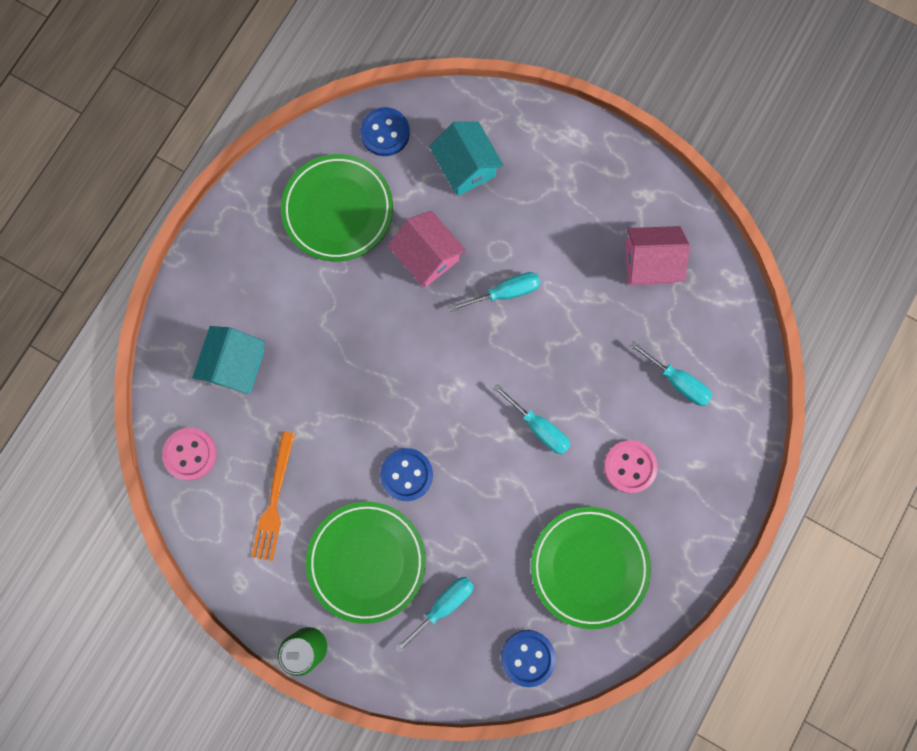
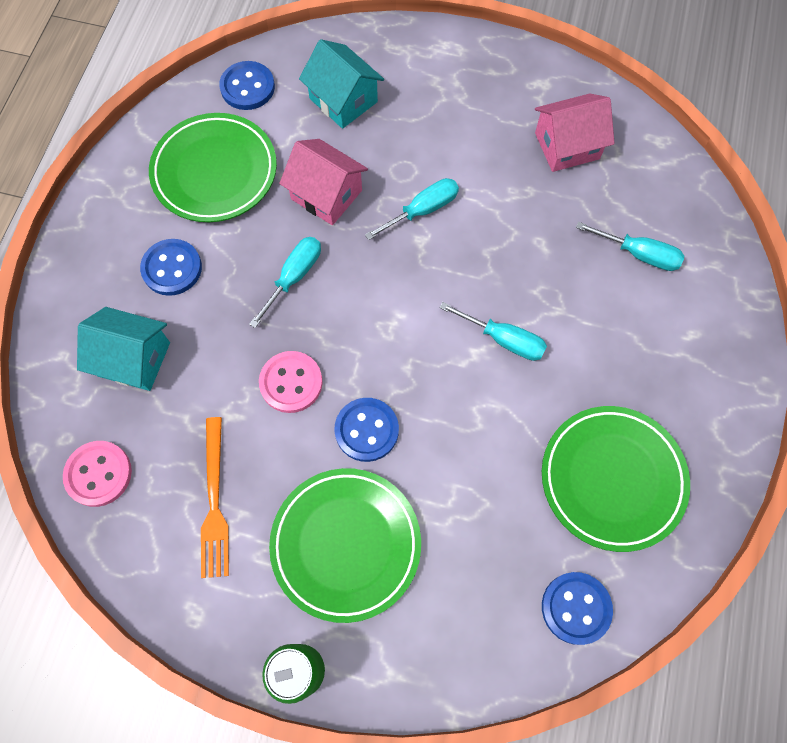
camera: 15 degrees left, 10 degrees down
(236, 365) = (134, 359): turquoise house -> turquoise house turned 75 degrees counterclockwise
(283, 292) = (172, 268): none -> blue button
(443, 605) = (454, 572): turquoise screwdriver -> turquoise screwdriver (294, 277)
(629, 466) = (619, 355): pink button -> pink button (291, 383)

